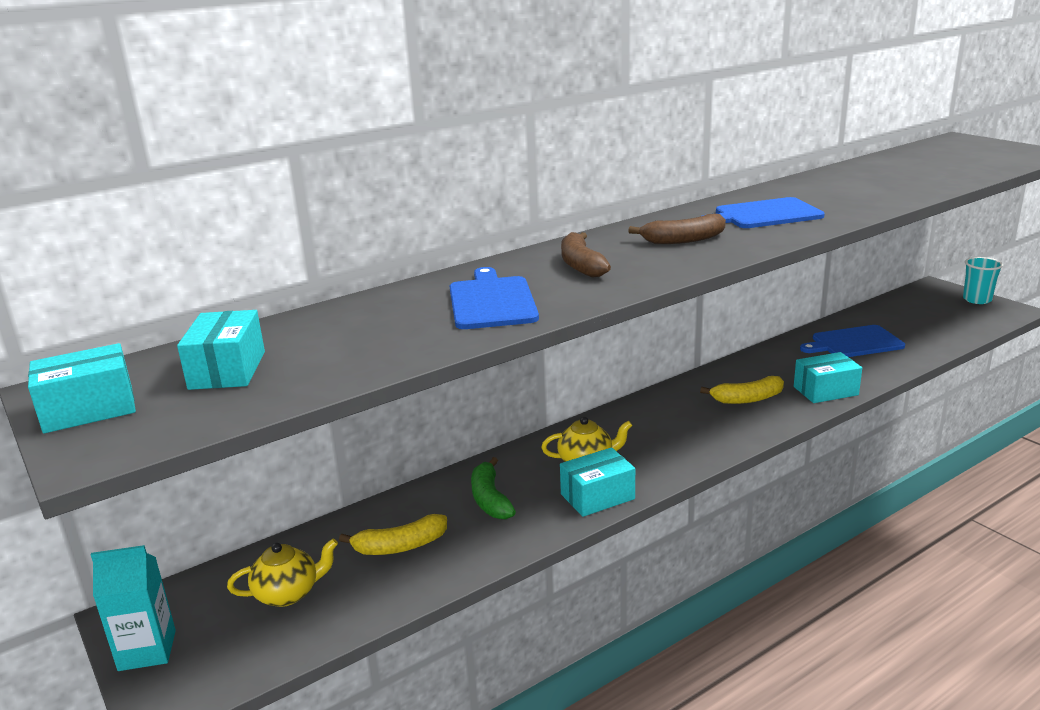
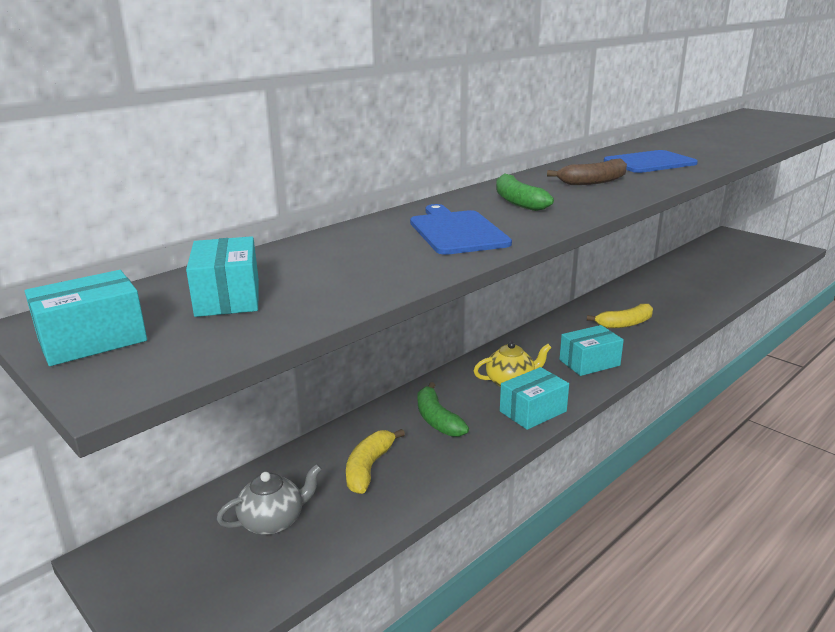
camera: 10 degrees left, 0 degrees up
(147, 650) = (142, 591): turquoise carton -> none
(288, 593) = (273, 521): yellow teapot -> grey teapot
(400, 546) = (369, 468): yellow banana -> yellow banana turned 135 degrees clockwise
(581, 265) = (518, 202): brown banana -> green banana
(825, 391) = (685, 314): turquoise box -> turquoise box (589, 362)
(854, 343) = (689, 277): blue cutting board -> none
(977, 299) = (767, 242): turquoise cup -> none

